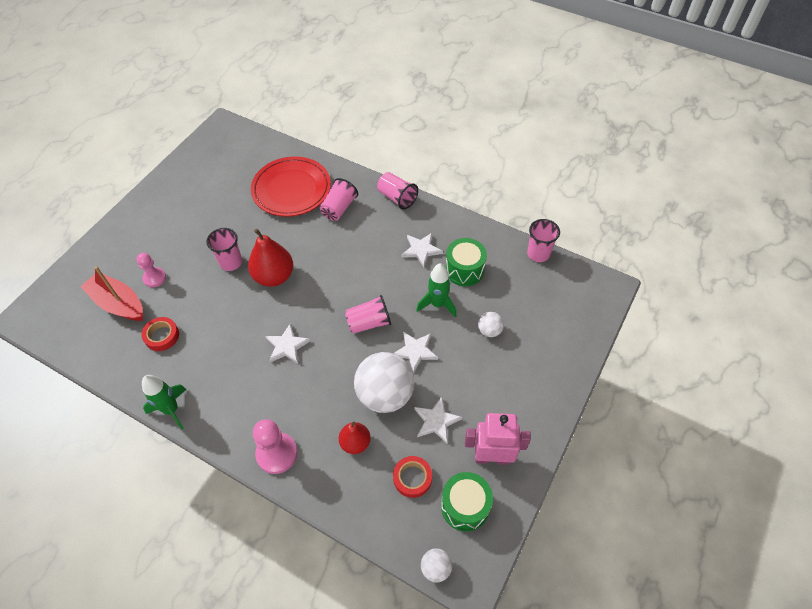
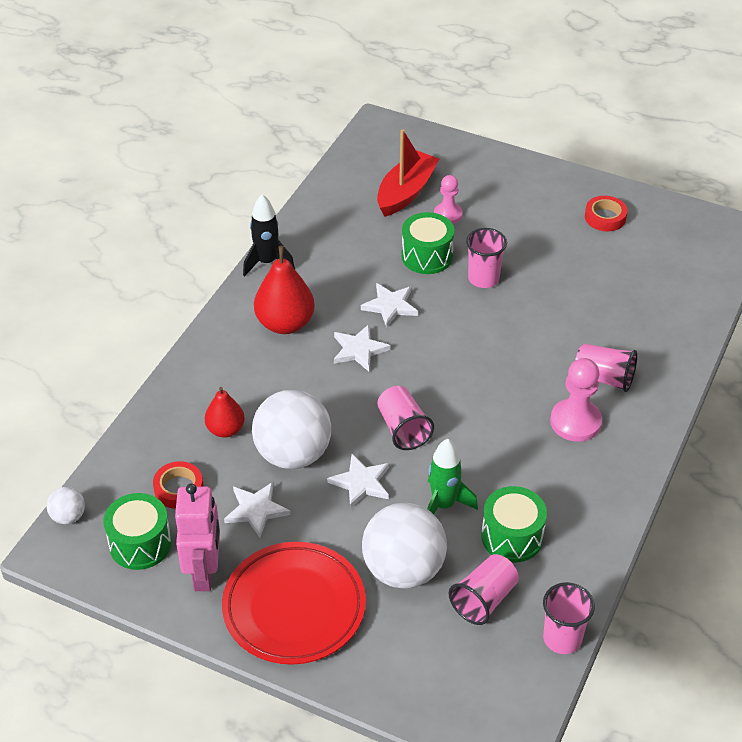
camera: 85 degrees right, 10 degrees down
(162, 336) = (364, 236): red tape -> red tape (605, 217)
(171, 410) = (267, 262): green rocket -> black rocket
(197, 295) = (427, 256): none -> green drum
(274, 276) = (467, 323): red pear -> red pear (285, 323)
(277, 454) = (212, 359): pink pawn -> pink pawn (575, 422)
(291, 190) = (627, 322): red plate -> red plate (294, 607)
(397, 197) = (642, 445): pink cup -> pink cup (484, 599)
(421, 250) = (541, 481): white star -> white star (390, 306)
(489, 330) = (403, 569): white ball -> white ball, size x2.18

